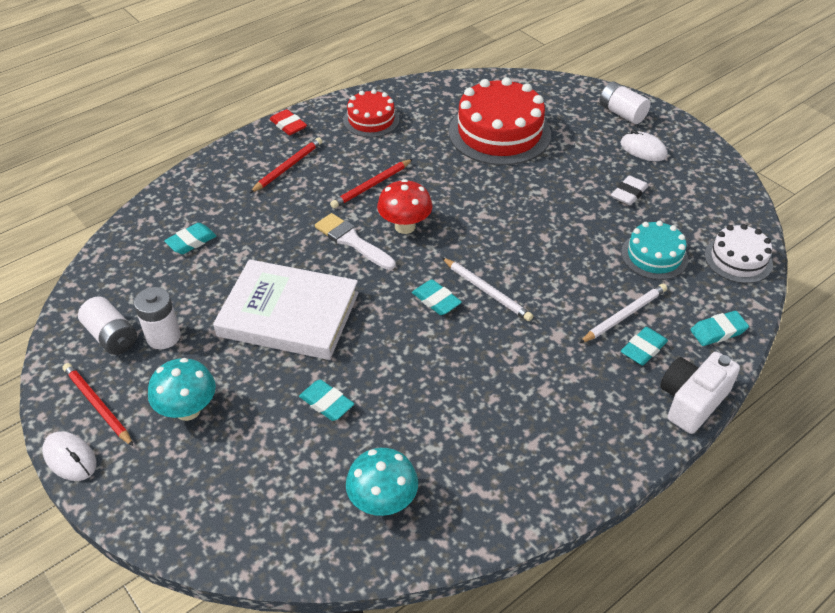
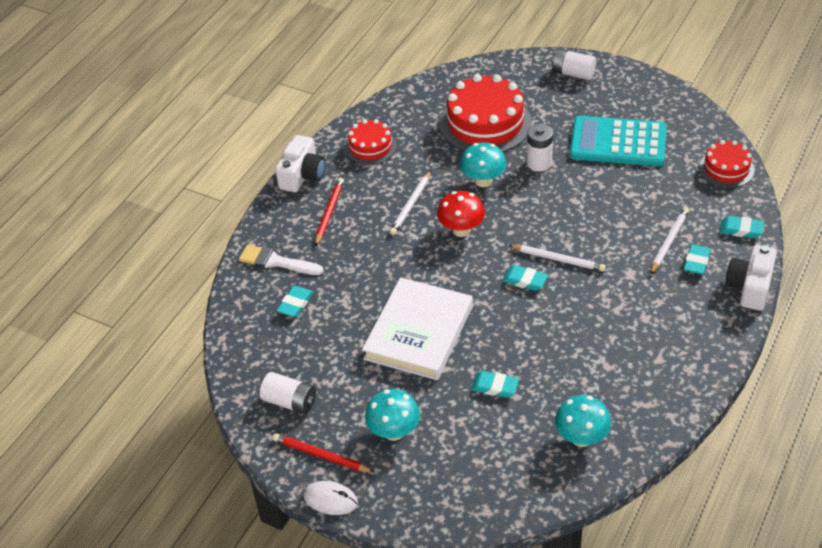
camera: 20 degrees left, 0 degrees up
(163, 336) = (332, 386): white battery -> white battery (539, 163)
(288, 125) = (302, 175): red eraser -> white camera
(289, 314) = (418, 332): white book -> white book turned 60 degrees counterclockwise
(352, 241) = (427, 257): white brush -> white brush (277, 262)
(371, 185) = (411, 205): red pencil -> white pencil
(460, 186) = (483, 181): none -> turquoise mushroom
(629, 193) = (618, 142): white eraser -> turquoise calculator
(643, 149) = (608, 100): white mouse -> none
(654, 256) = (665, 187): turquoise cake -> none
(718, 331) = (741, 230): turquoise eraser -> turquoise eraser turned 60 degrees clockwise
(738, 259) = (726, 169): white cake -> red cake

